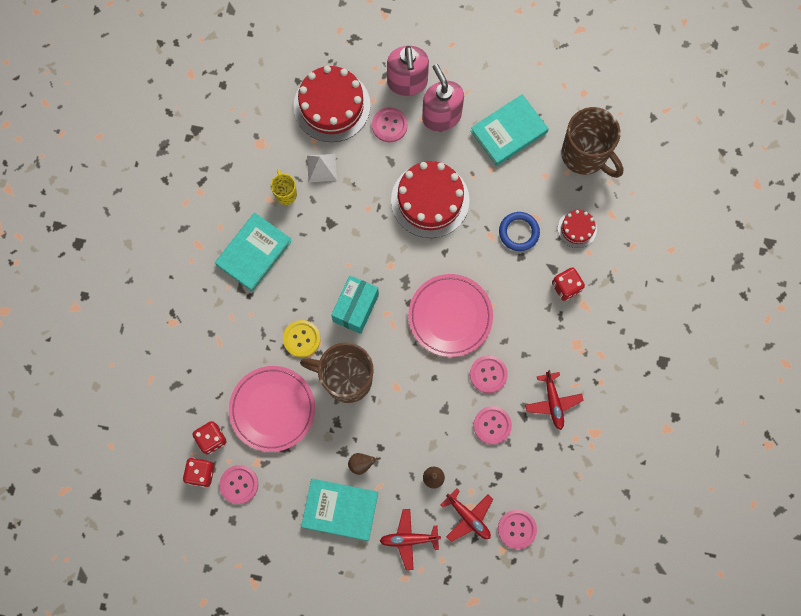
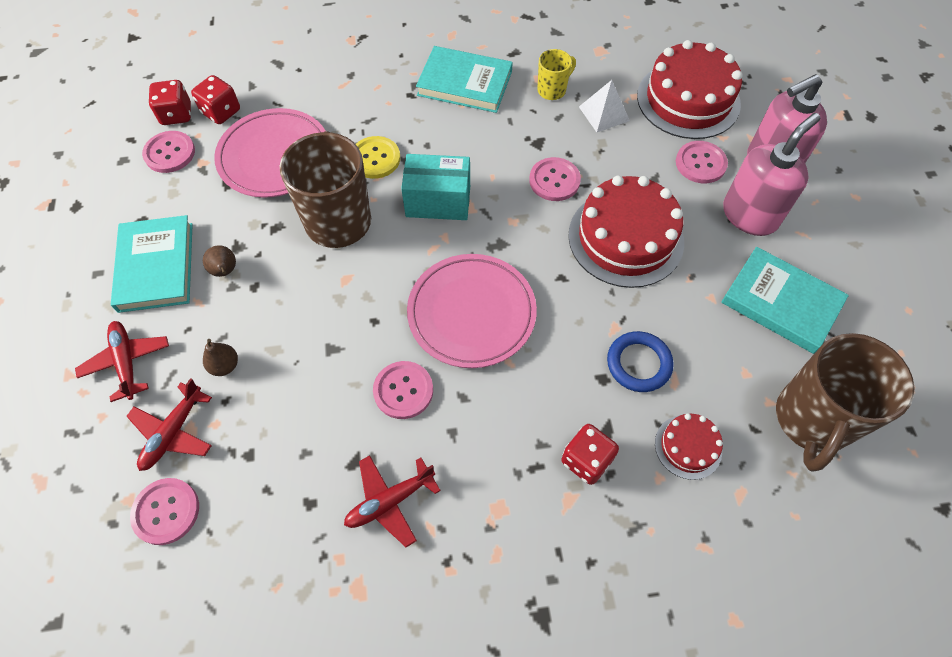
camera: 70 degrees right, 15 degrees down
(492, 425) = (326, 421): pink button -> pink button (554, 180)

